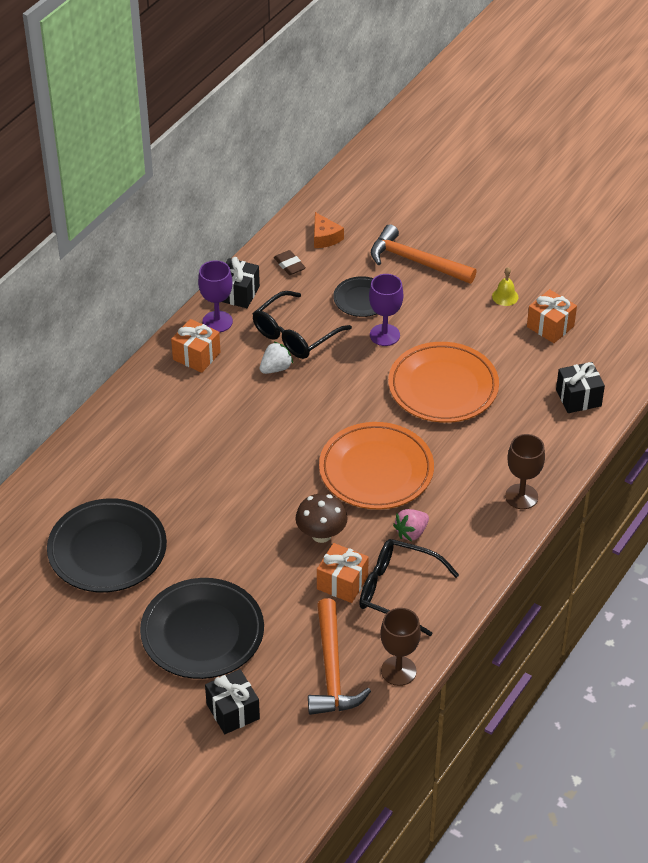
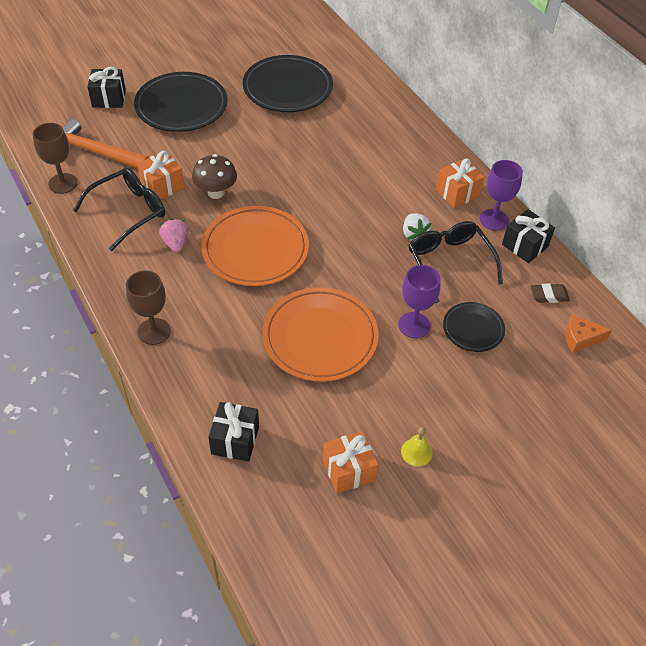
camera: 115 degrees right, 5 degrees up
(415, 261) = (510, 398): orange hammer -> none

